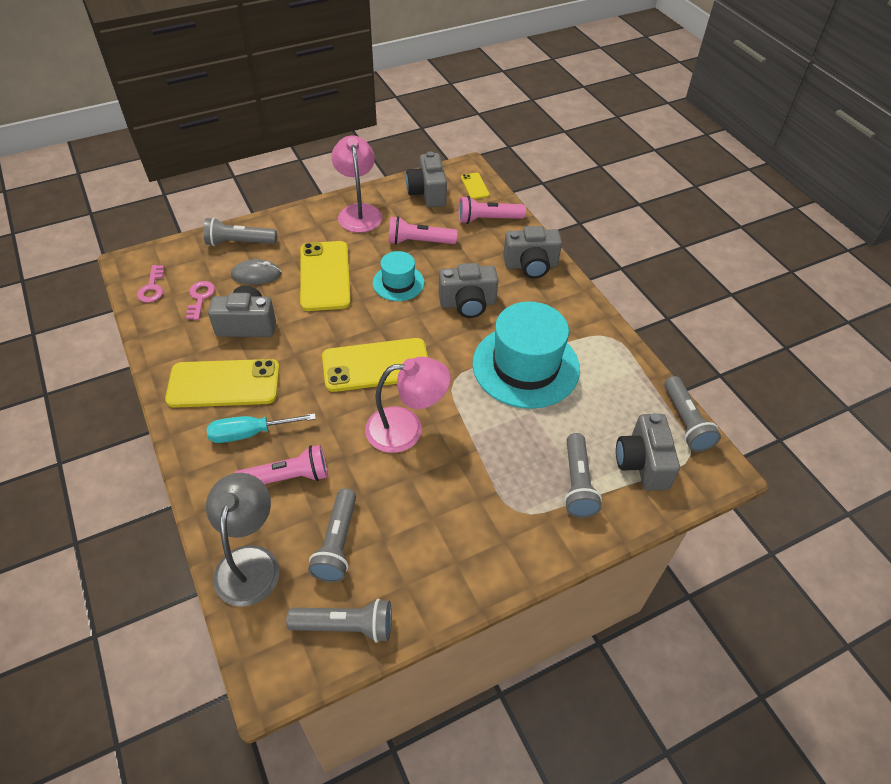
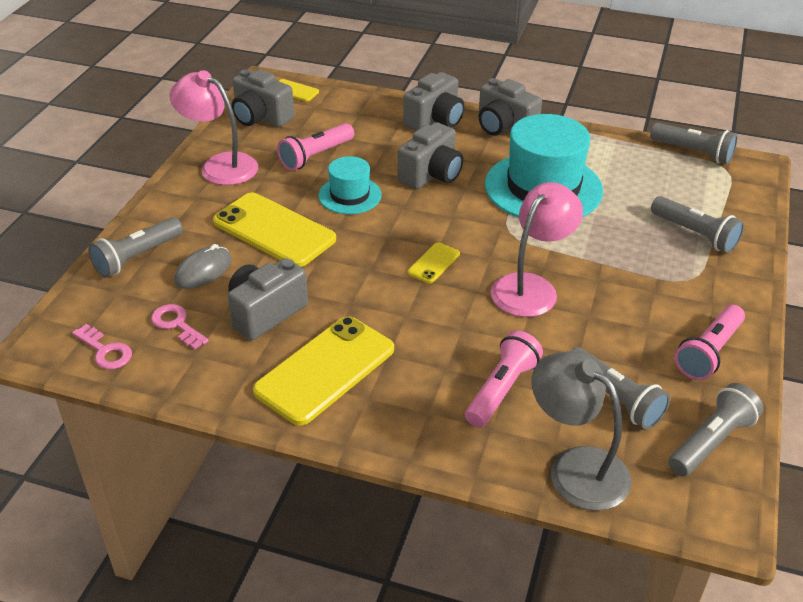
camera: 45 degrees left, 10 degrees down
(250, 433) = (415, 385): turquoise screwdriver -> none
(376, 365) = (433, 263): yellow phone -> yellow phone, size x0.46
(488, 219) = (346, 108): pink flashlight -> pink flashlight (708, 352)
(642, 463) = (710, 194): grey camera -> grey camera (504, 127)

